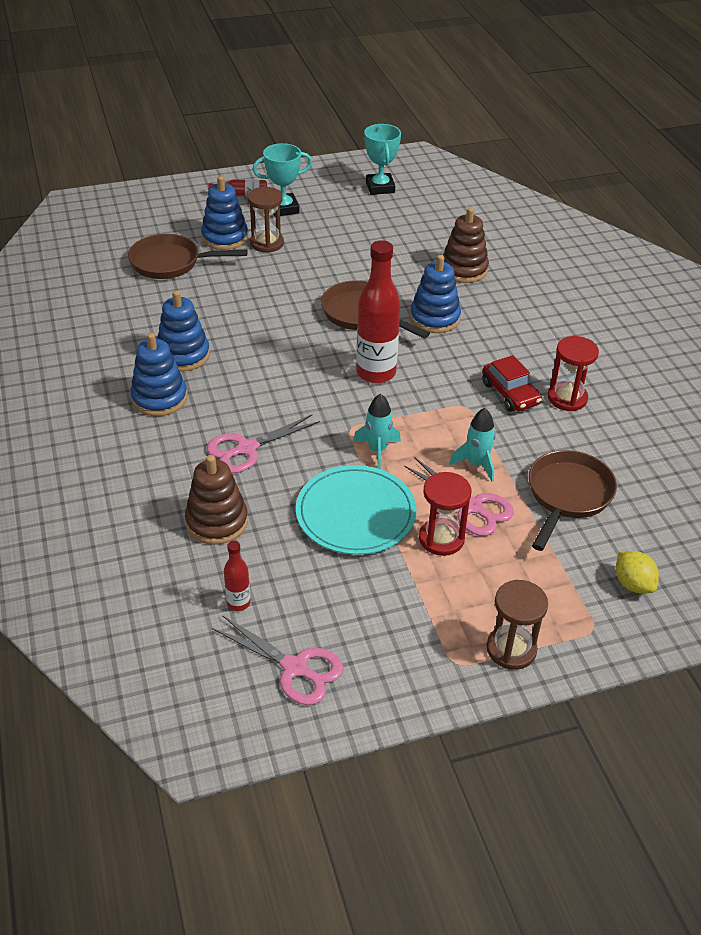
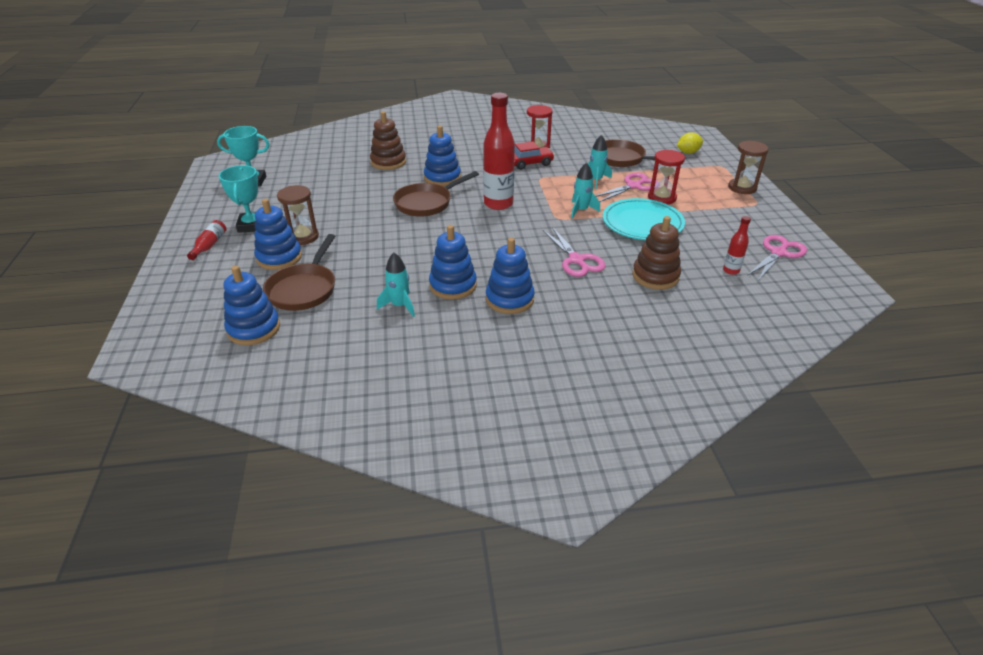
camera: 80 degrees left, 5 degrees down
(107, 249) = (254, 329): none -> blue stacking toy
(145, 325) = (400, 305): none -> turquoise rocket

